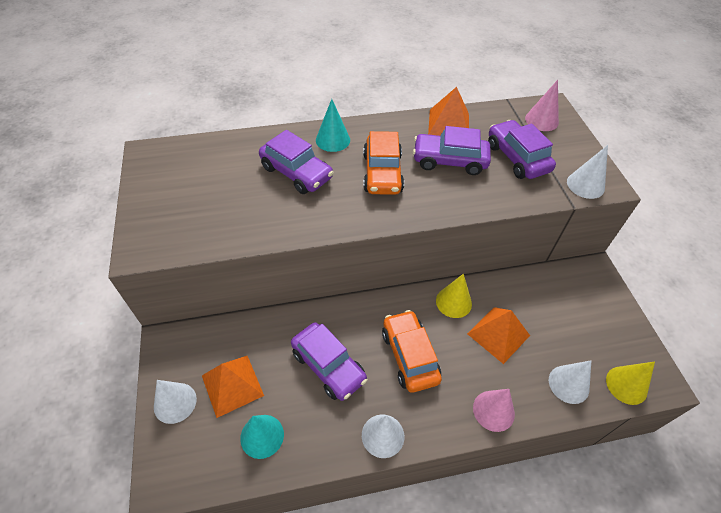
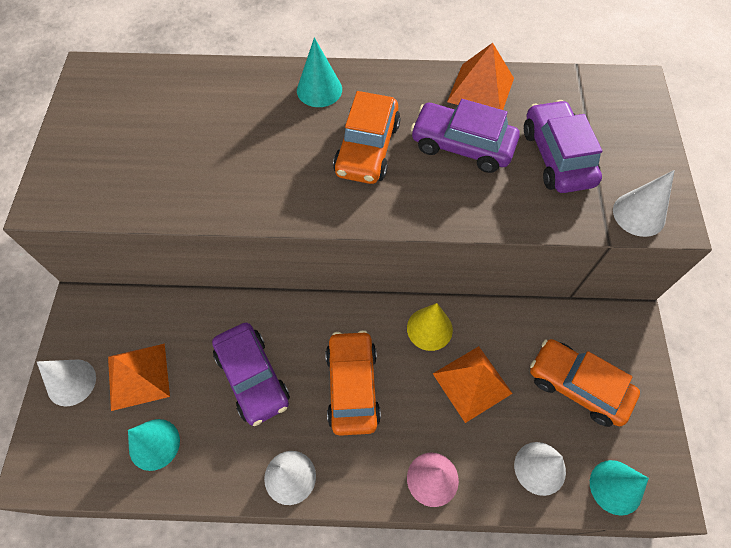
camera: 15 degrees right, 10 degrees up
(296, 172) = (259, 129): purple car -> none
(541, 120) = (613, 104): pink cone -> none
(574, 320) = (577, 386): none -> orange car
(626, 385) = (616, 487): yellow cone -> turquoise cone

